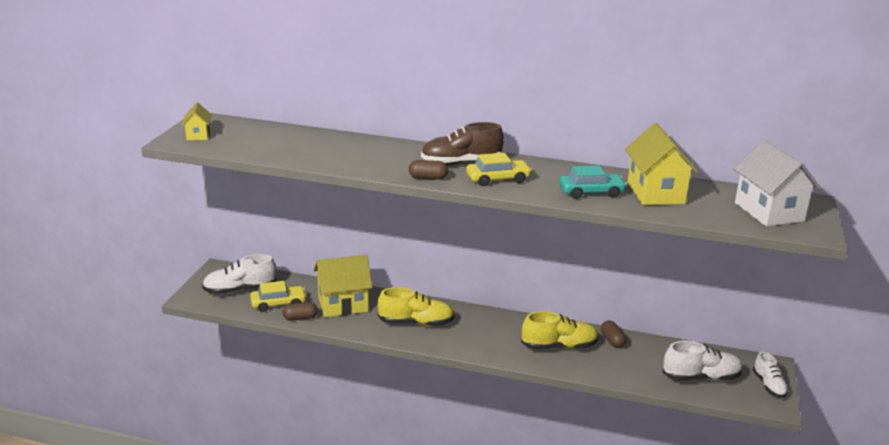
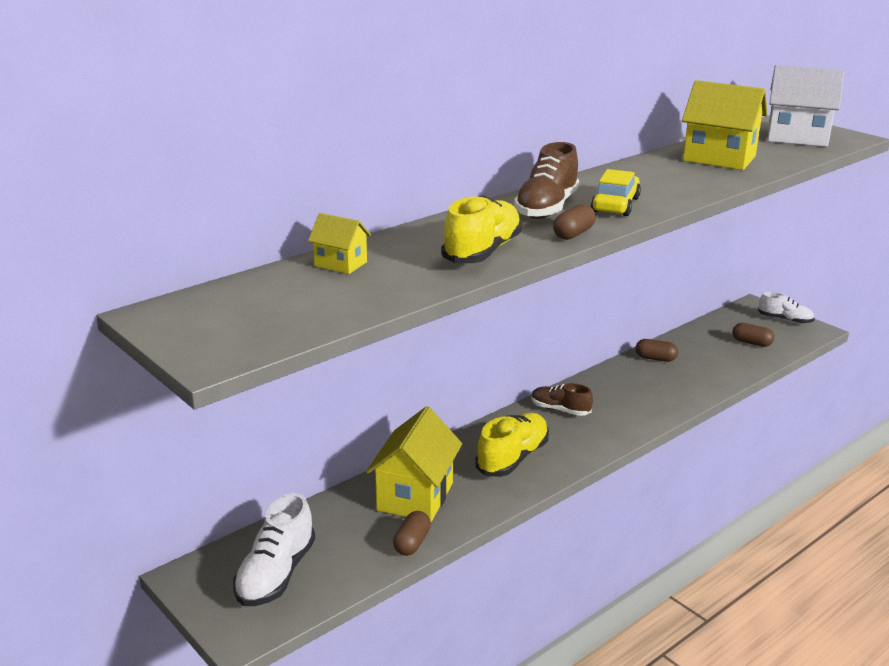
camera: 55 degrees left, 0 degrees up
(198, 135) = (216, 334): yellow house -> yellow house (340, 264)
(278, 304) = (354, 550): yellow car -> none
(492, 323) = (560, 410): none -> brown shoe
(559, 346) = (641, 390): yellow shoe -> yellow shoe (482, 252)
(591, 192) = (693, 179): turquoise car -> none
(701, 377) = (751, 343): white shoe -> brown capsule

